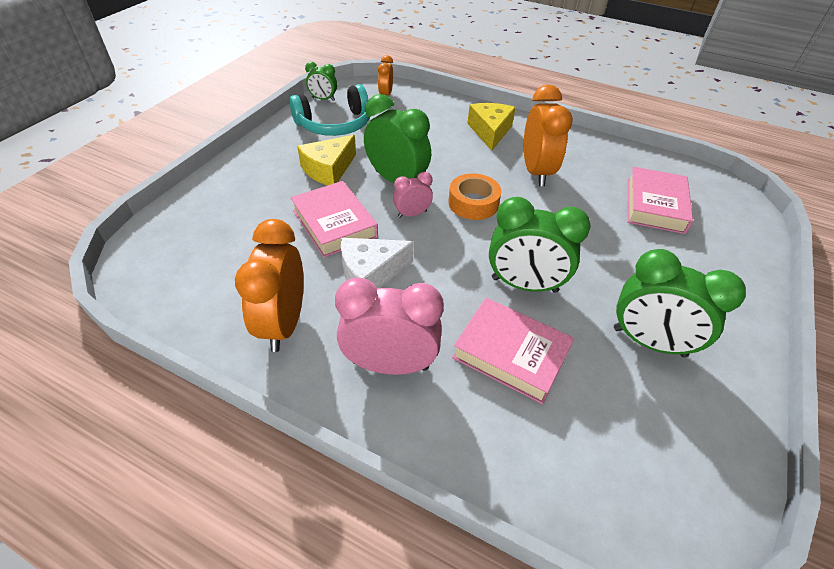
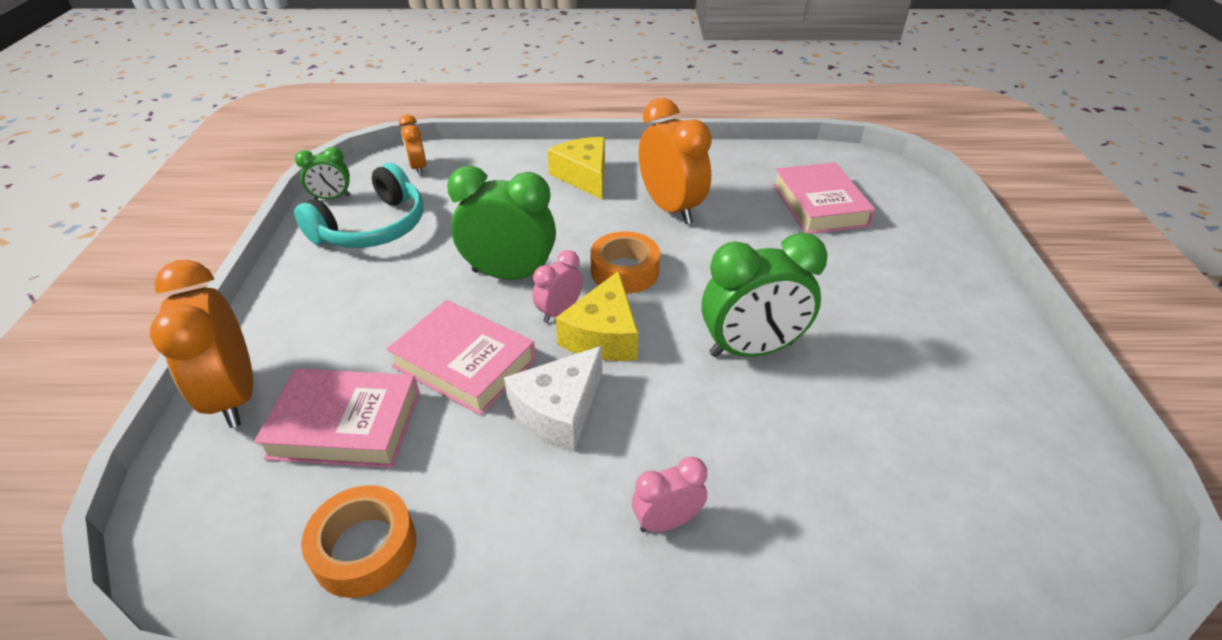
camera: 25 degrees left, 5 degrees down
(216, 303) = (365, 548): none -> orange tape
(283, 323) = (487, 532): orange clock -> orange clock (234, 396)
(328, 169) = (405, 292): yellow cheese -> yellow cheese (603, 335)
(390, 364) = (667, 521): pink clock -> pink clock, size x0.53
(511, 354) = (795, 440): pink book -> pink book (345, 424)
(649, 342) = (920, 361): green clock -> none

